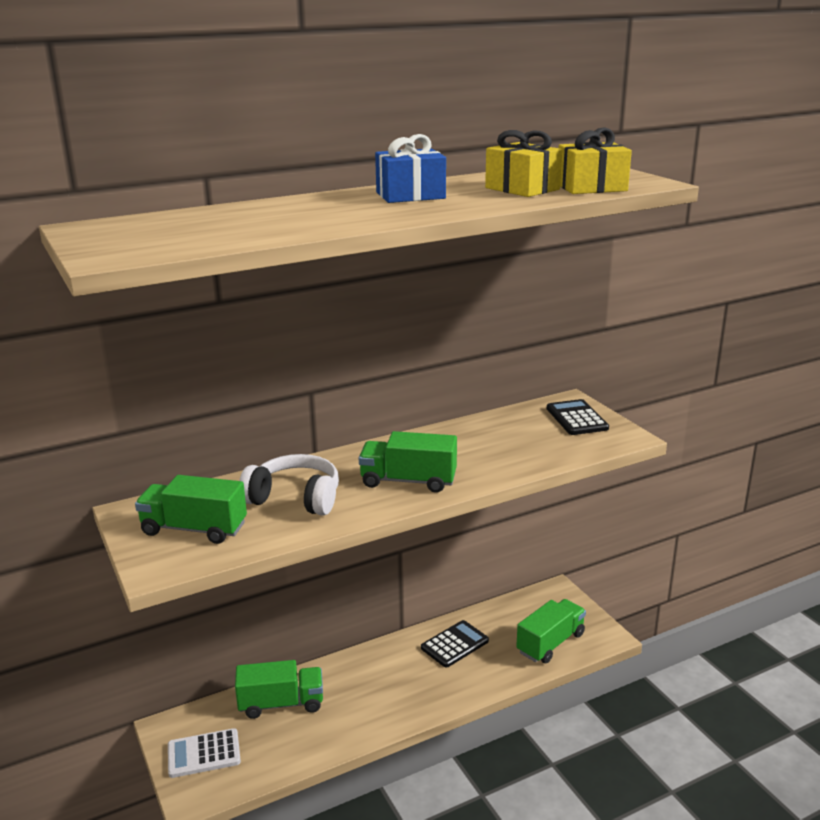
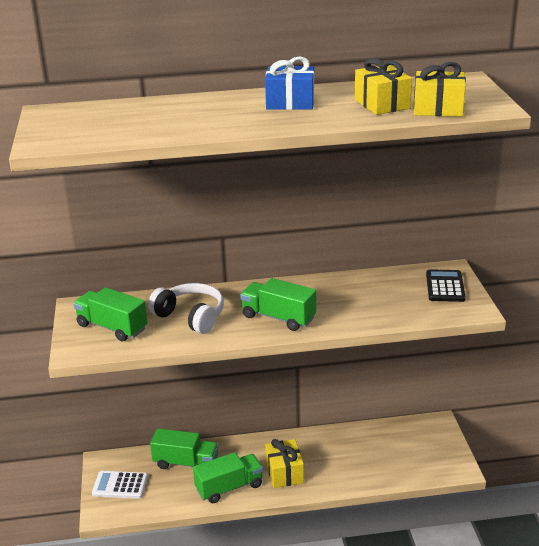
camera: 20 degrees right, 5 degrees up
(411, 687) = (284, 473): none -> yellow gift
(454, 644) = (333, 448): black calculator -> none
(550, 643) = (409, 464): green truck -> green truck (229, 487)

